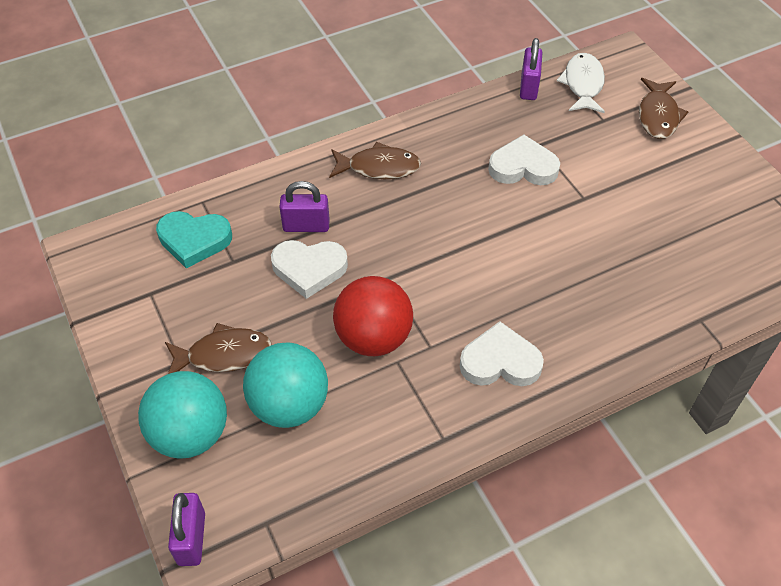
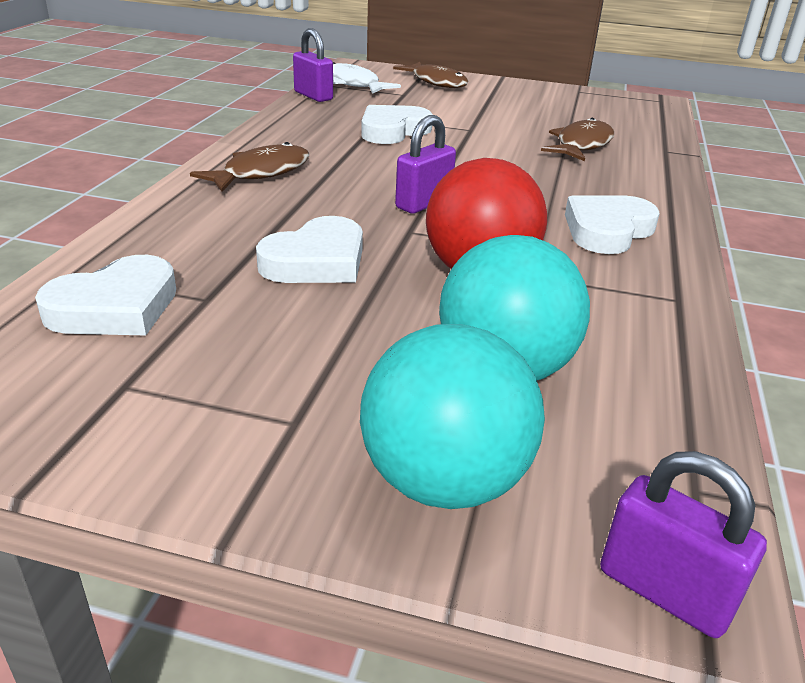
camera: 50 degrees left, 20 degrees down
(194, 240) = (115, 307): turquoise heart -> white heart
(224, 354) = (343, 378): brown fish -> brown fish (581, 145)
(306, 226) = (253, 235): purple padlock -> purple padlock (423, 203)

